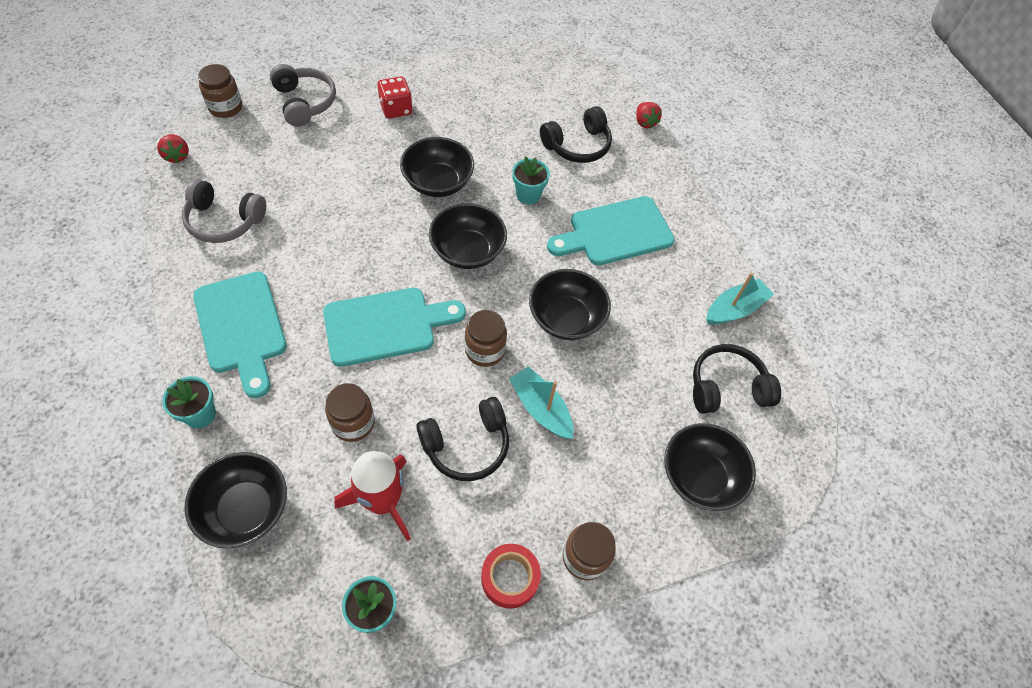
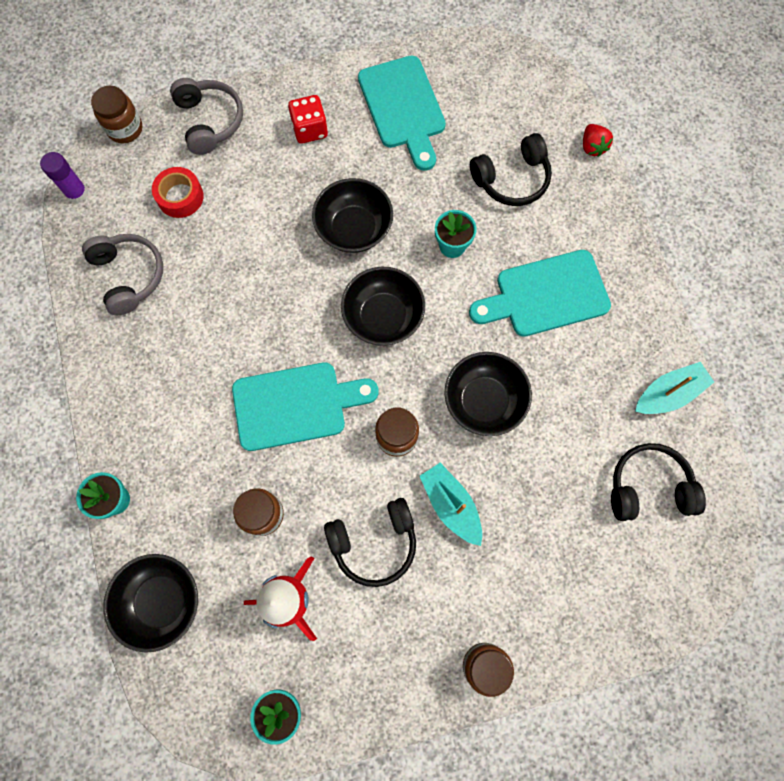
camera: 10 degrees right, 15 degrees up
(177, 156) = (77, 193): red strawberry -> purple glue stick
(224, 221) = (129, 276): grey headphones -> grey headphones turned 135 degrees counterclockwise
(241, 327) = (151, 404): turquoise cutting board -> turquoise cutting board (403, 108)
(510, 578) = (410, 683): red tape -> red tape (180, 197)
(700, 477) = (608, 587): black bowl -> none

